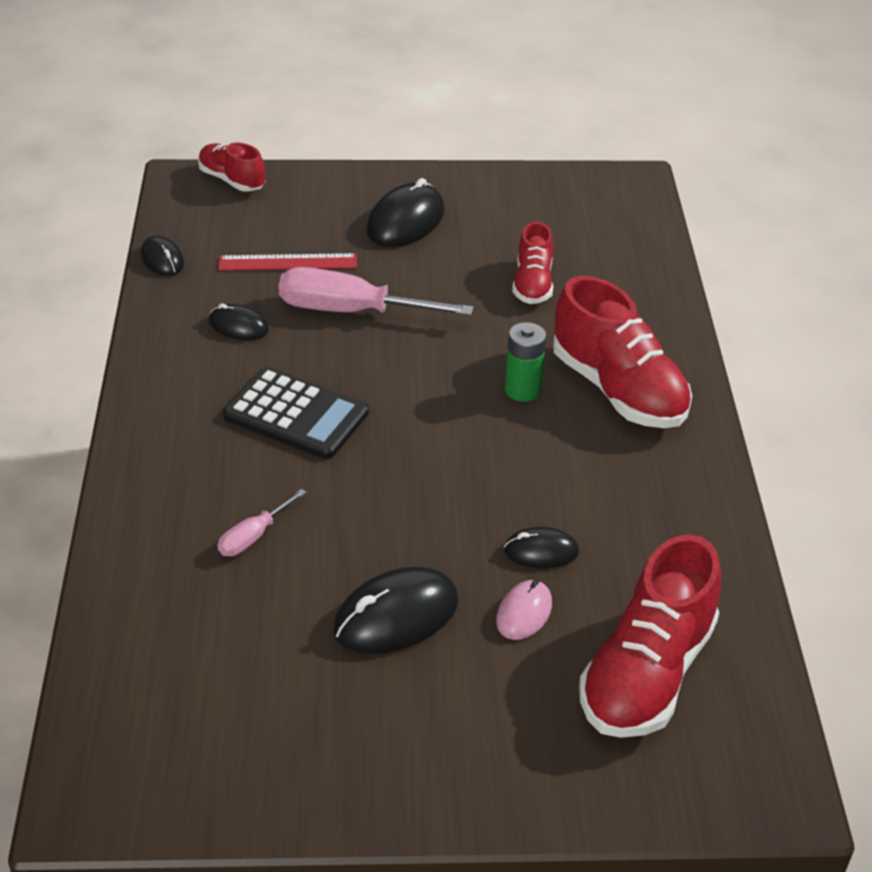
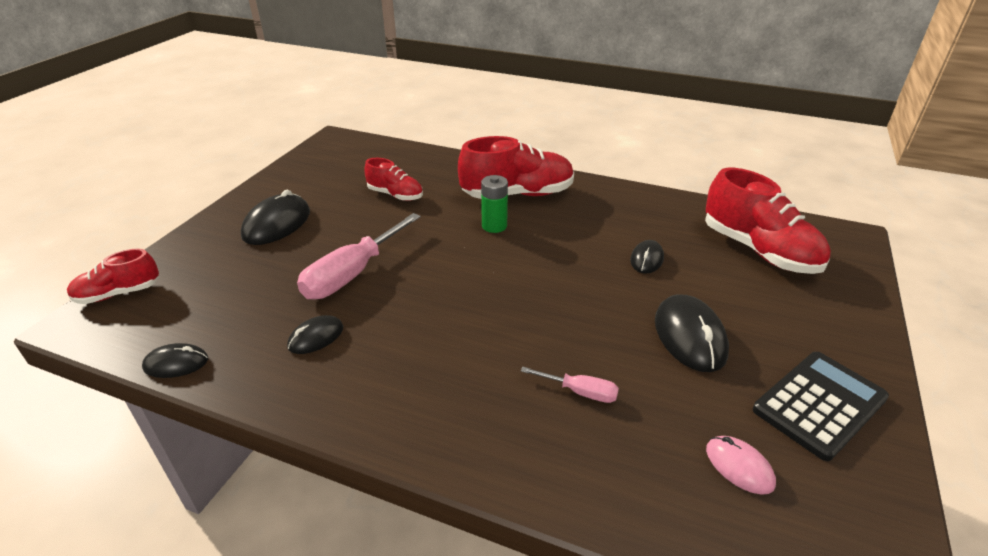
camera: 65 degrees left, 5 degrees down
(253, 536) = (580, 392): pink screwdriver -> pink screwdriver turned 45 degrees counterclockwise
(288, 262) = (263, 290): red ruler -> none
(296, 415) = (450, 332): black calculator -> black calculator (819, 404)
(405, 221) = (277, 224): black mouse -> black mouse turned 60 degrees clockwise
(524, 612) = (699, 280): pink mouse -> pink mouse (739, 466)

